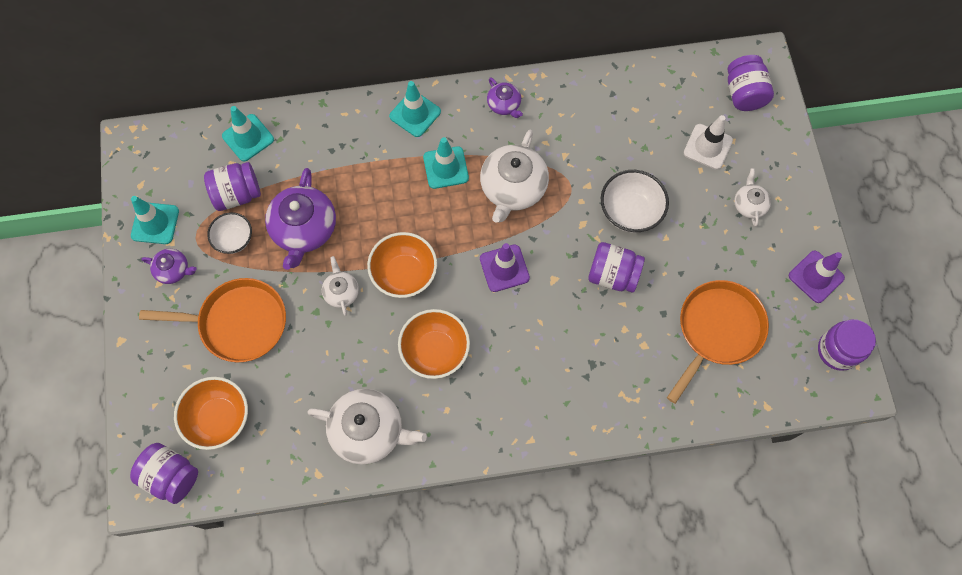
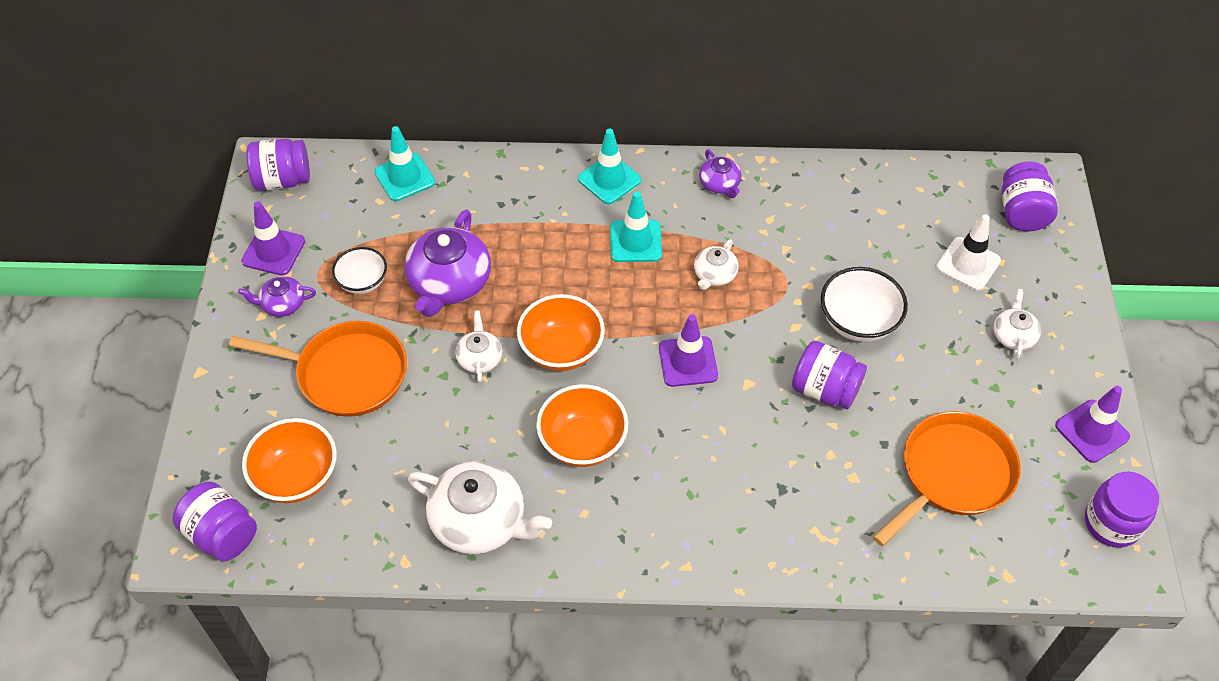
camera: 10 degrees right, 15 degrees down
(155, 223) = (273, 251): turquoise traffic cone -> purple traffic cone
(173, 270) = (282, 304): purple teapot -> purple teapot turned 150 degrees clockwise
(237, 194) = (378, 234): purple jar -> purple jar (283, 180)
(513, 188) = (714, 275): white teapot -> white teapot, size x0.52

